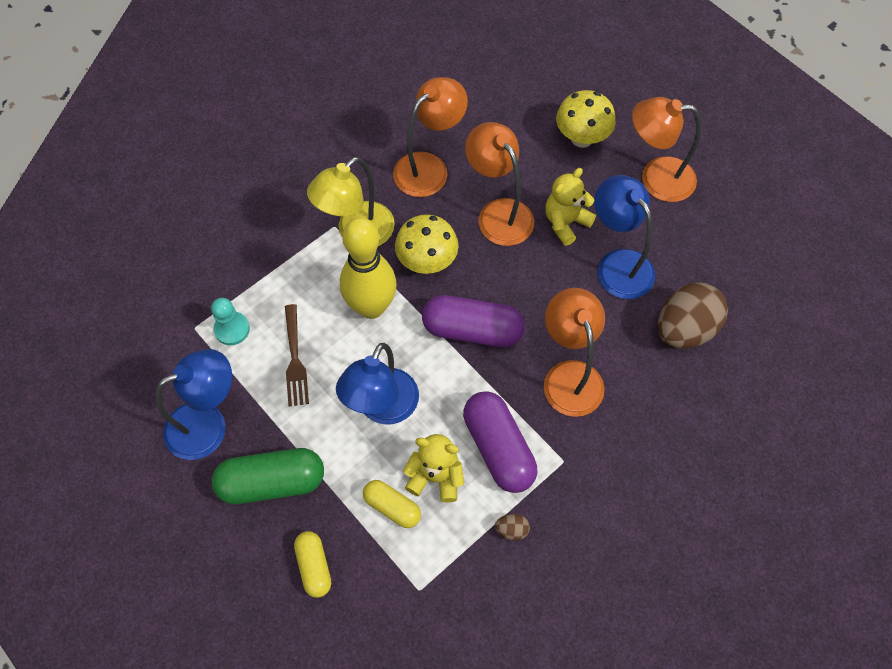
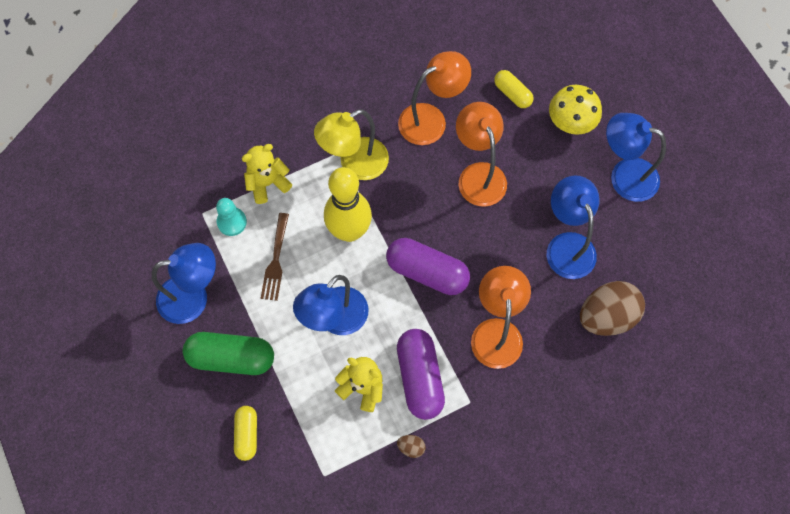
camera: 15 degrees right, 5 degrees up
(392, 507) = (321, 403): yellow capsule -> yellow capsule (512, 94)
(427, 261) = (406, 203): yellow mushroom -> none
(565, 222) = (533, 197): yellow teddy bear -> yellow teddy bear (267, 183)
(656, 178) = (624, 176): orange lamp -> blue lamp

